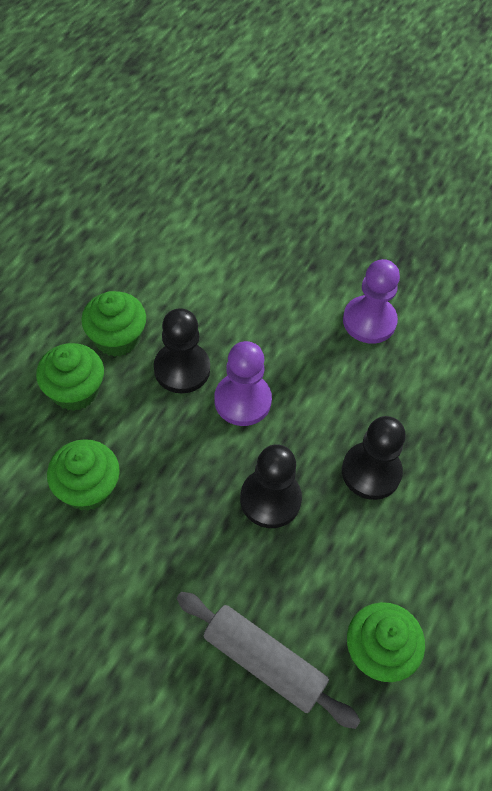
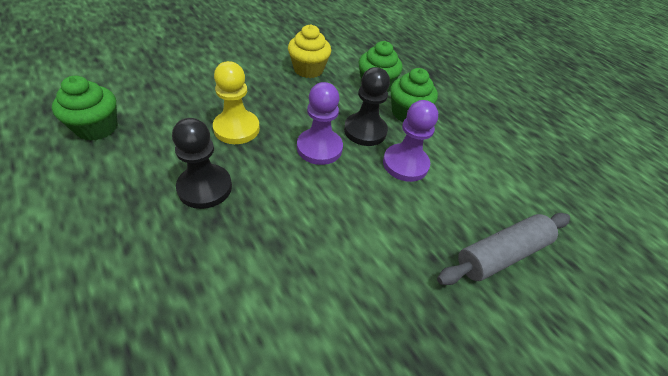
camera: 115 degrees right, 10 degrees down
(88, 488) = (308, 69): green cupcake -> yellow cupcake
(264, 662) = (151, 86): grey rolling pin -> grey rolling pin (501, 254)
(270, 499) = (236, 128): black pawn -> yellow pawn
(369, 321) = (344, 269): purple pawn -> purple pawn (405, 164)

